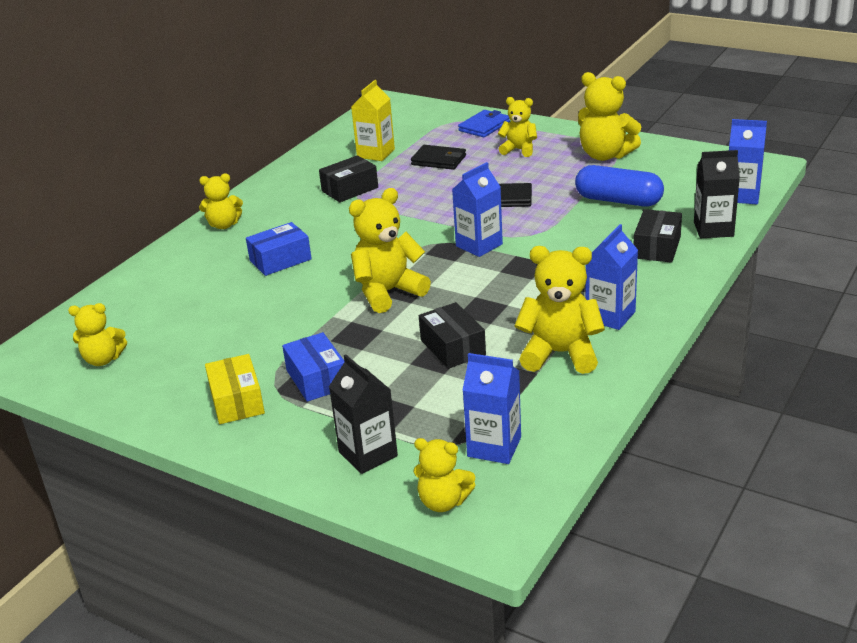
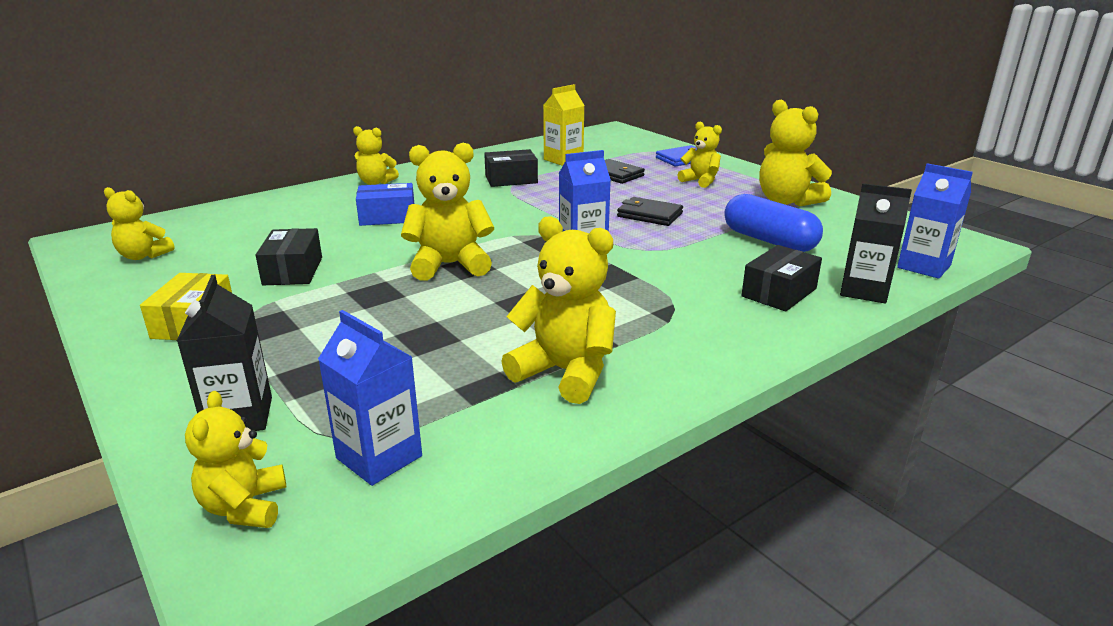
camera: 20 degrees right, 5 degrees down
(317, 379) = (289, 323): blue box -> none
(443, 502) = (245, 507): yellow teddy bear -> yellow teddy bear turned 45 degrees clockwise
(452, 347) = (455, 332): black box -> black box (293, 271)
(610, 316) = (663, 348): blue carton -> none

